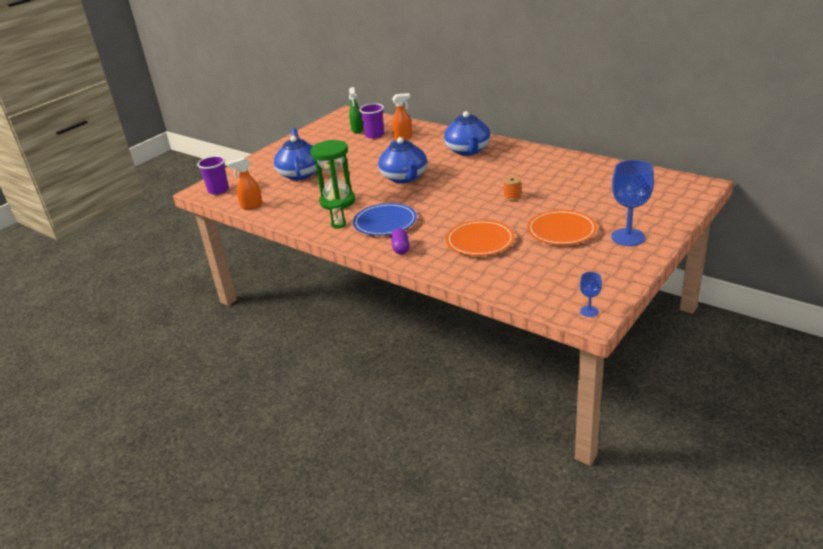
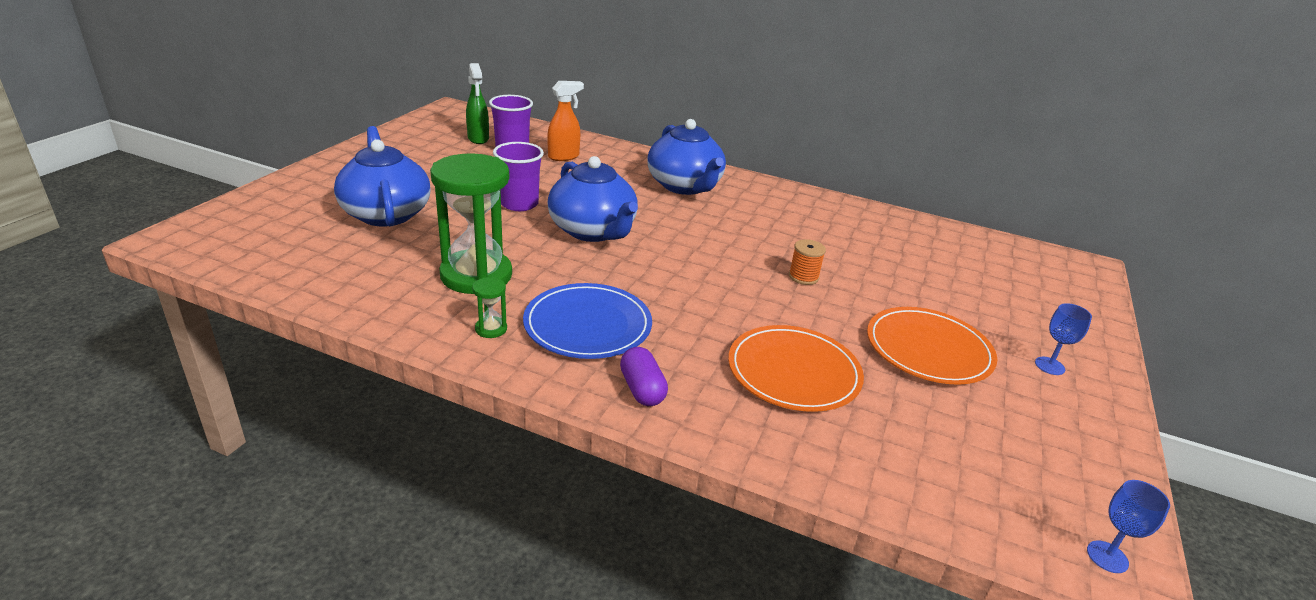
camera: 20 degrees left, 0 degrees up
(218, 190) = (211, 241): purple cup -> purple cup (519, 204)
(251, 206) = (289, 279): orange spray bottle -> none
(628, 237) = (1049, 366): blue goblet -> blue goblet, size x0.47

